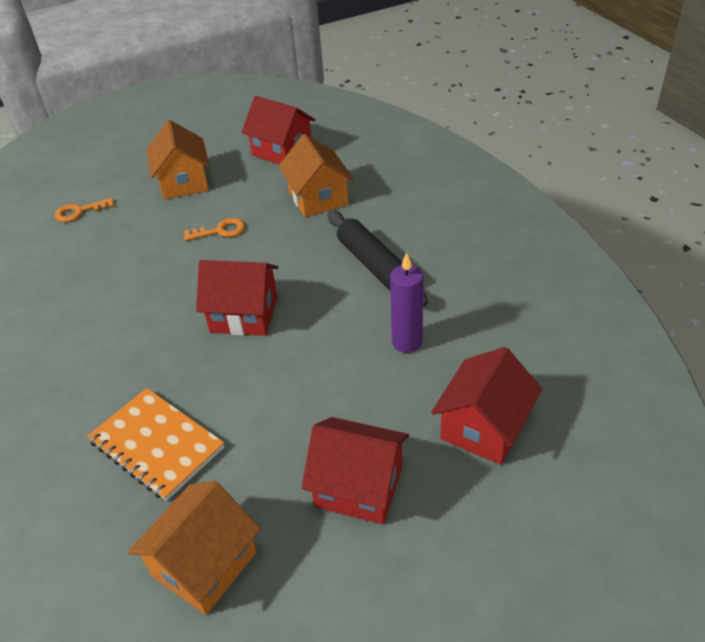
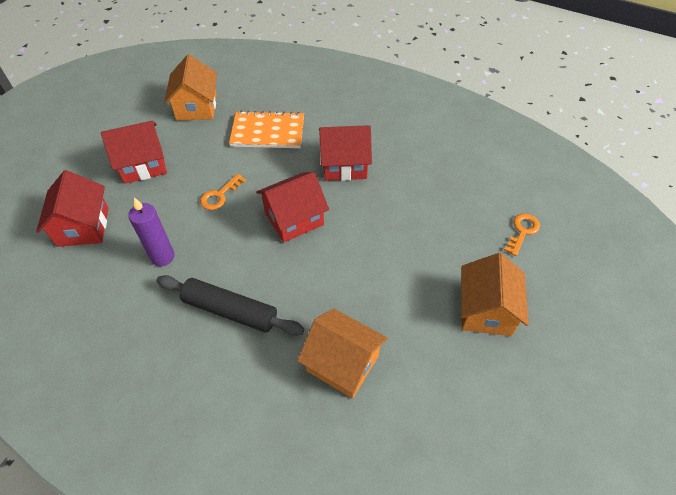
camera: 140 degrees right, 10 degrees up
(184, 182) = (486, 310): orange house -> orange house turned 60 degrees clockwise
(220, 231) = (389, 276): orange key -> orange key (220, 195)
(282, 151) = (447, 416): red house -> red house (344, 165)

